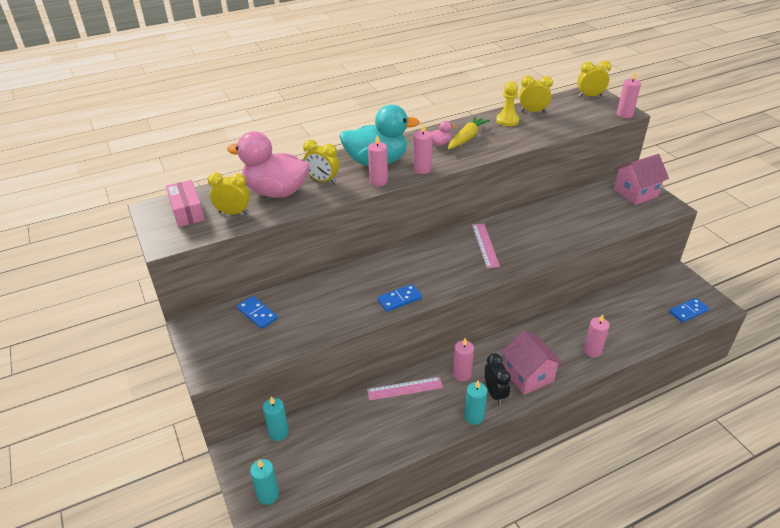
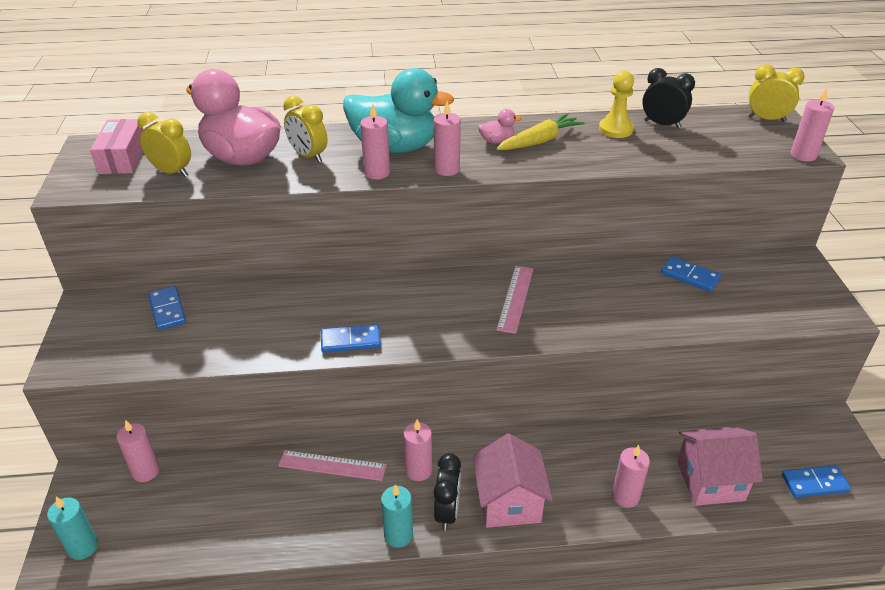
camera: 20 degrees right, 0 degrees up
(278, 432) = (146, 471): turquoise candle -> pink candle
(532, 111) = (662, 124): yellow clock -> black clock
(578, 205) = (690, 276): none -> blue domino
(635, 193) = (792, 279): pink house -> pink house (710, 481)

